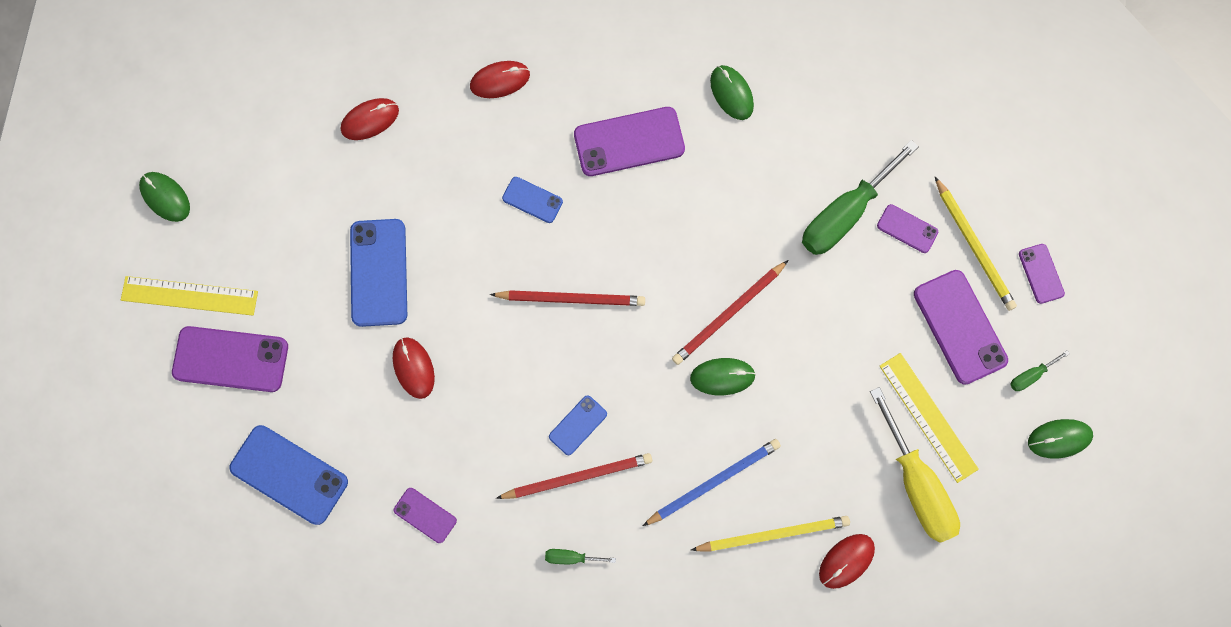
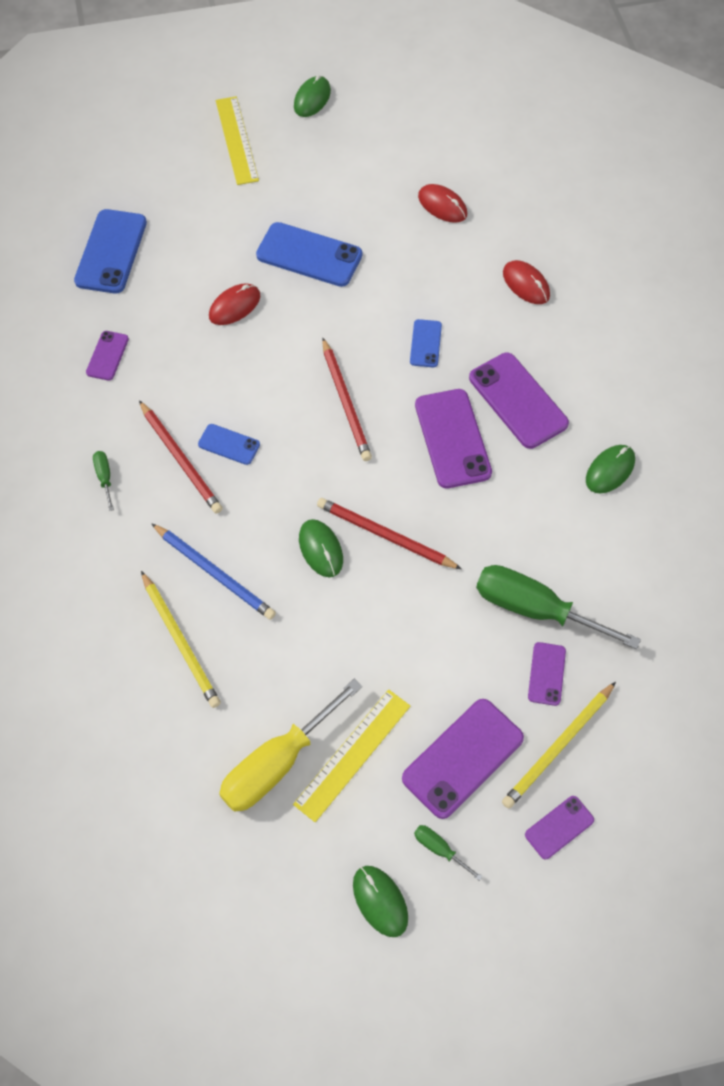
camera: 70 degrees right, 15 degrees down
(231, 359) = (194, 183): purple phone -> purple phone (452, 438)
(379, 272) = (309, 255): blue phone -> blue phone turned 45 degrees clockwise
(846, 561) = (175, 718): red mouse -> none

